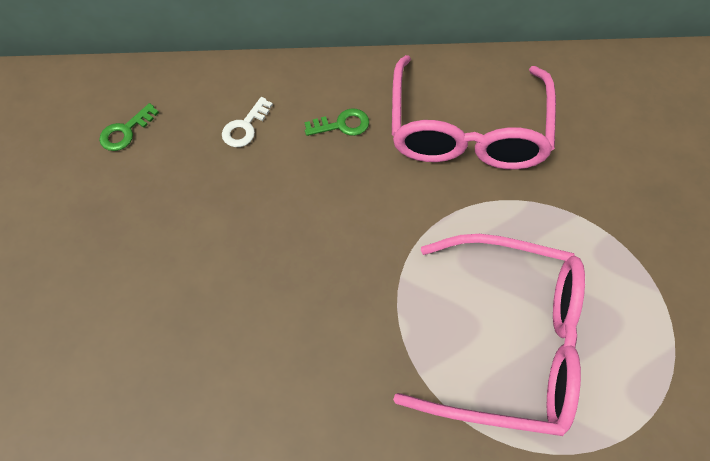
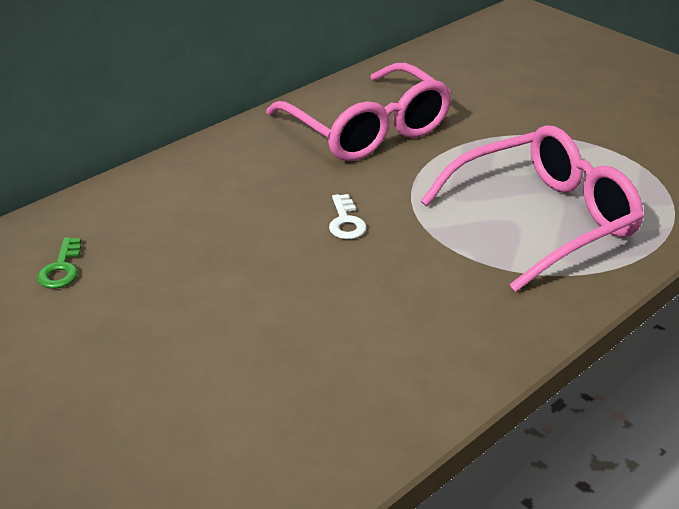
camera: 40 degrees left, 25 degrees down
(245, 127) = (179, 211): white key -> white key (346, 222)
(342, 125) = (265, 171): green key -> none

